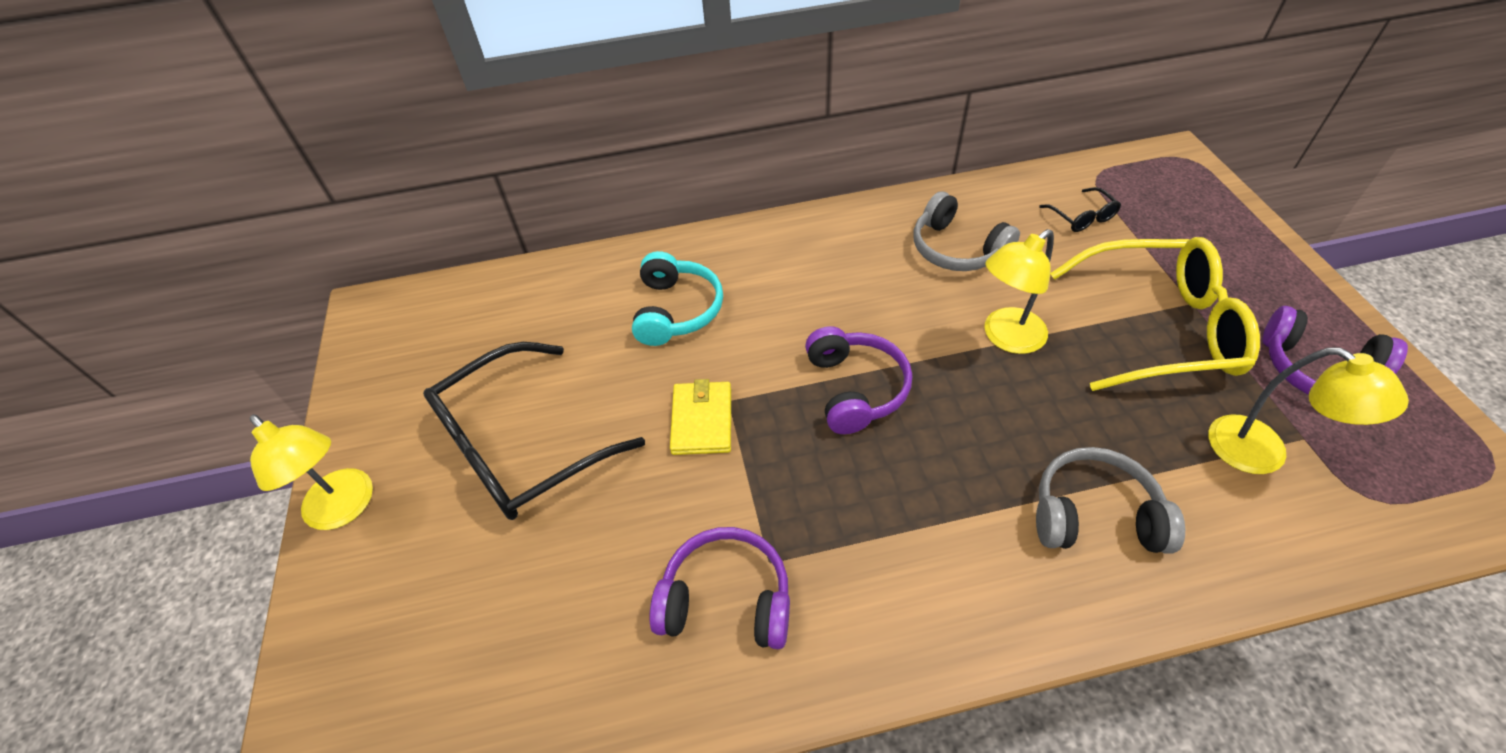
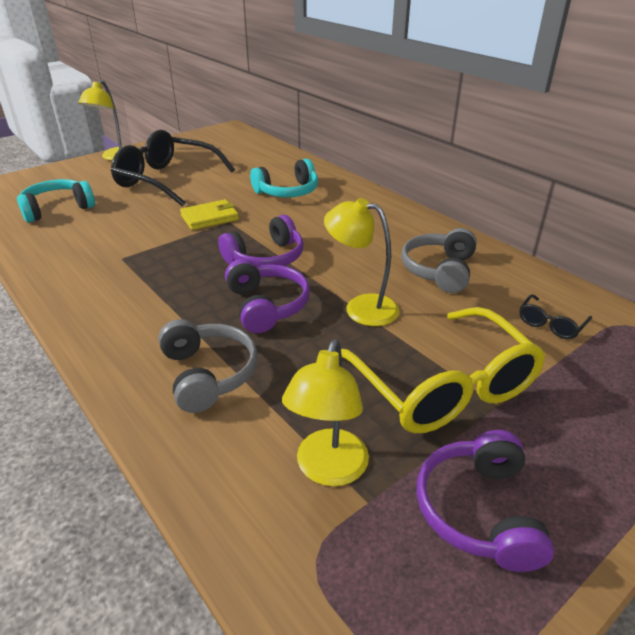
camera: 60 degrees right, 15 degrees down
(520, 641) = (57, 209): none -> turquoise headphones
(726, 599) = (93, 251): purple headphones -> purple headphones (266, 306)

